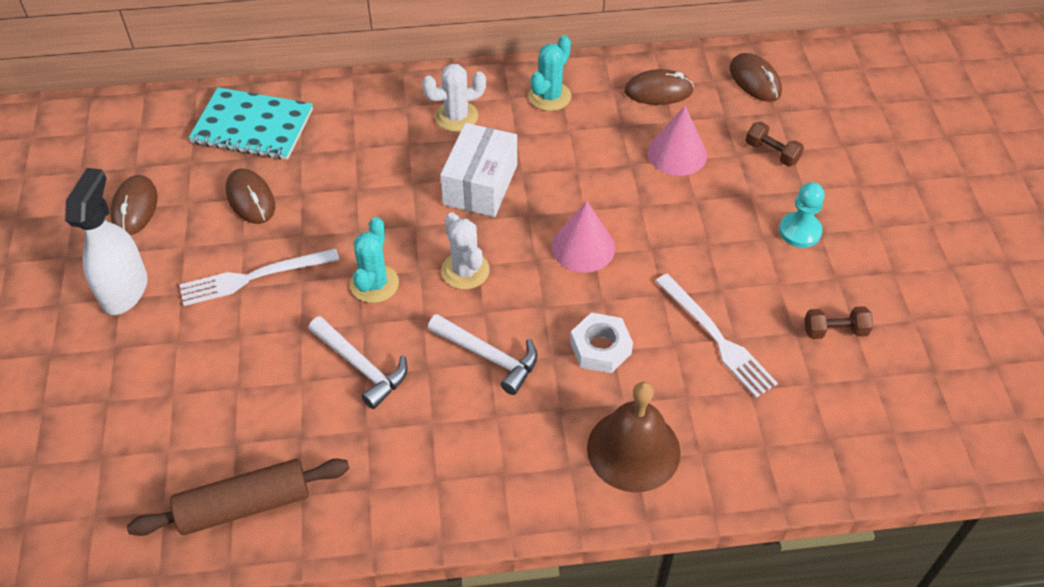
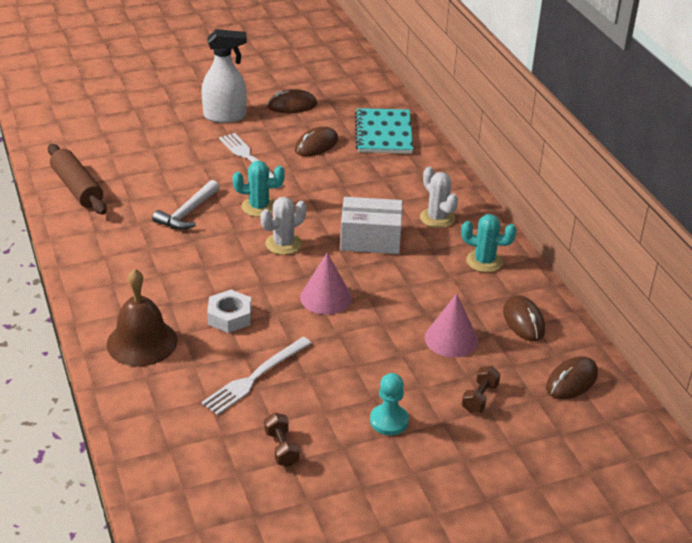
camera: 75 degrees right, 15 degrees down
(488, 356) = (209, 265): white hammer -> none

